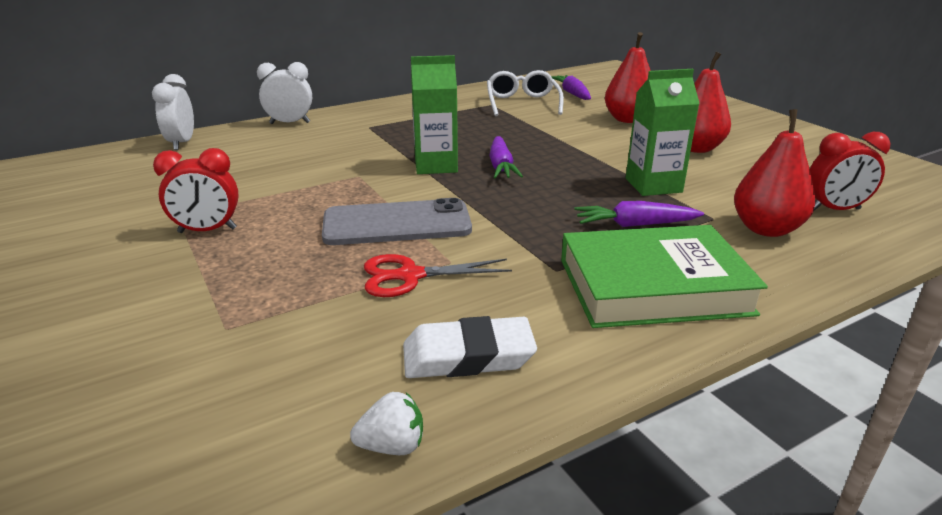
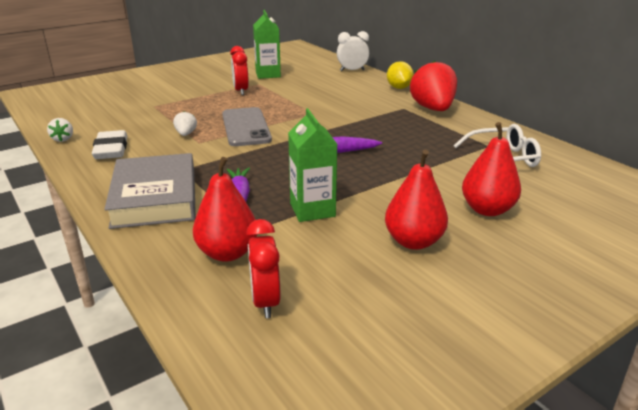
camera: 85 degrees right, 0 degrees up
(290, 123) = (399, 88): white clock -> yellow lemon
(379, 114) = (433, 109): none -> red strawberry
(410, 276) = (186, 134): red scissors -> white strawberry
(436, 165) = (335, 132): green carton -> green carton (268, 74)
(572, 94) = (557, 183): purple carrot -> none
(653, 286) = (155, 197): green book -> grey book

